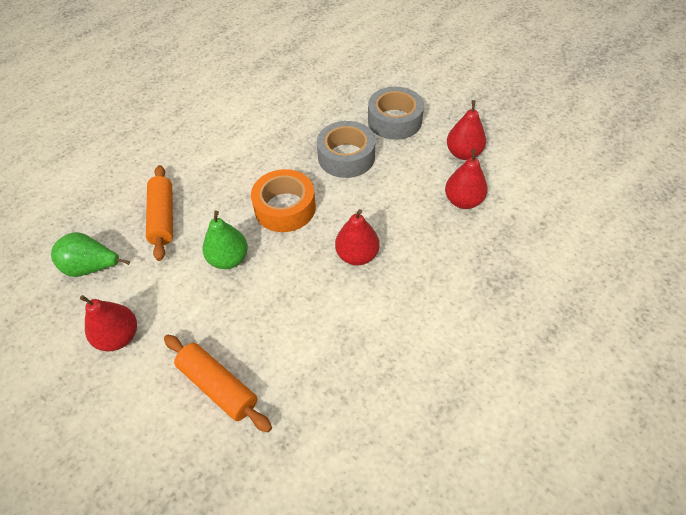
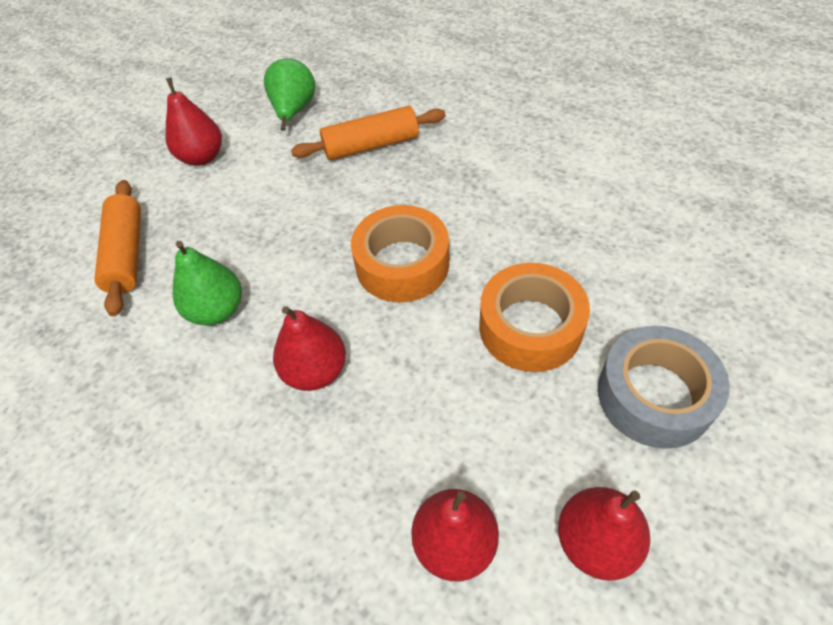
camera: 85 degrees right, 0 degrees up
(218, 386) = (127, 254): orange rolling pin -> orange rolling pin turned 45 degrees counterclockwise
(229, 259) = (306, 222): green pear -> green pear (217, 310)
(346, 157) = (530, 327): grey tape -> orange tape

